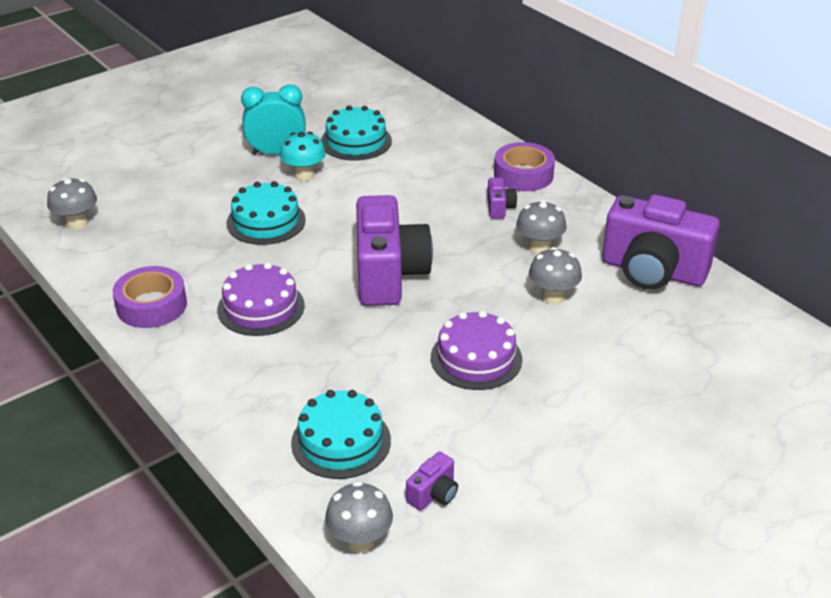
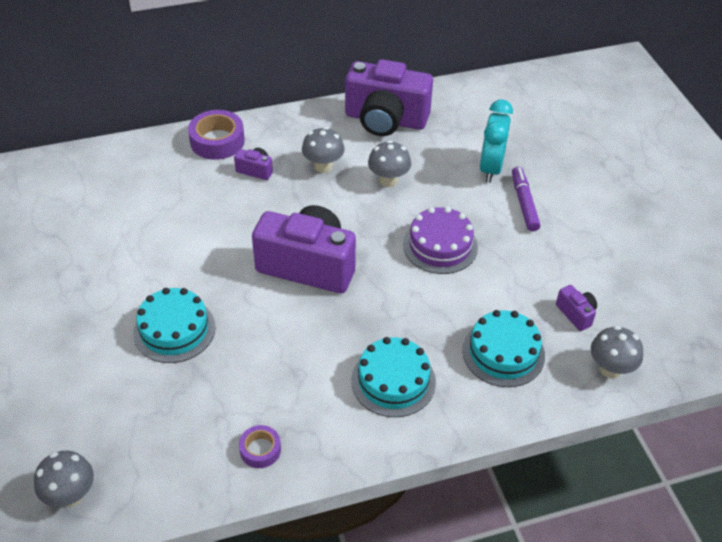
camera: 70 degrees left, 10 degrees up
(151, 305) = (260, 450): purple tape -> purple tape, size x0.57
(261, 307) = (308, 364): purple cake -> none
(276, 153) = (57, 293): turquoise clock -> turquoise clock (491, 168)
(304, 175) = (114, 282): turquoise mushroom -> none
(356, 141) = (82, 229): turquoise cake -> turquoise cake (393, 381)
(596, 413) = (524, 203): none -> purple marker
(653, 271) = (385, 120): purple camera -> purple camera turned 60 degrees clockwise

